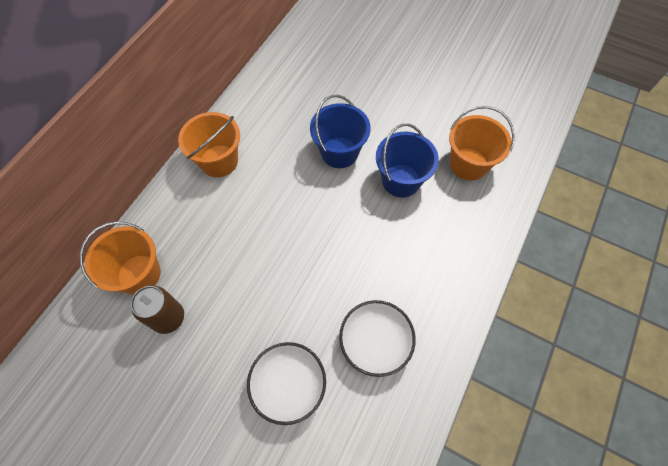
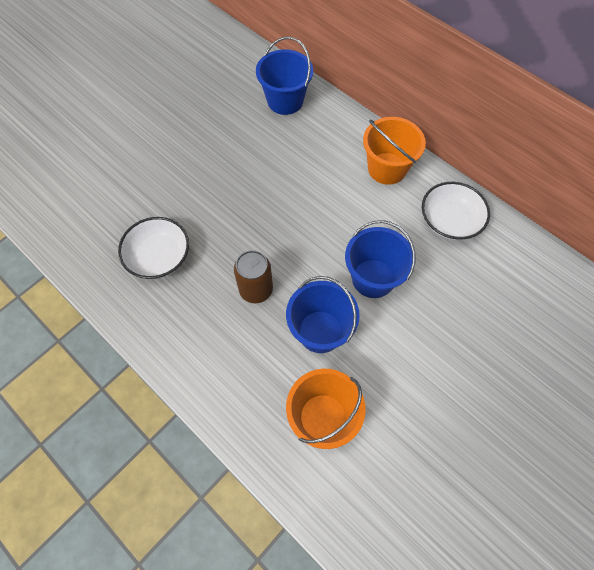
camera: 105 degrees right, 0 degrees up
(139, 274) = (285, 101): orange bucket -> blue bucket
(168, 317) = (240, 116): brown can -> brown can (256, 290)
(288, 385) = (152, 185): white bowl -> white bowl (450, 221)

